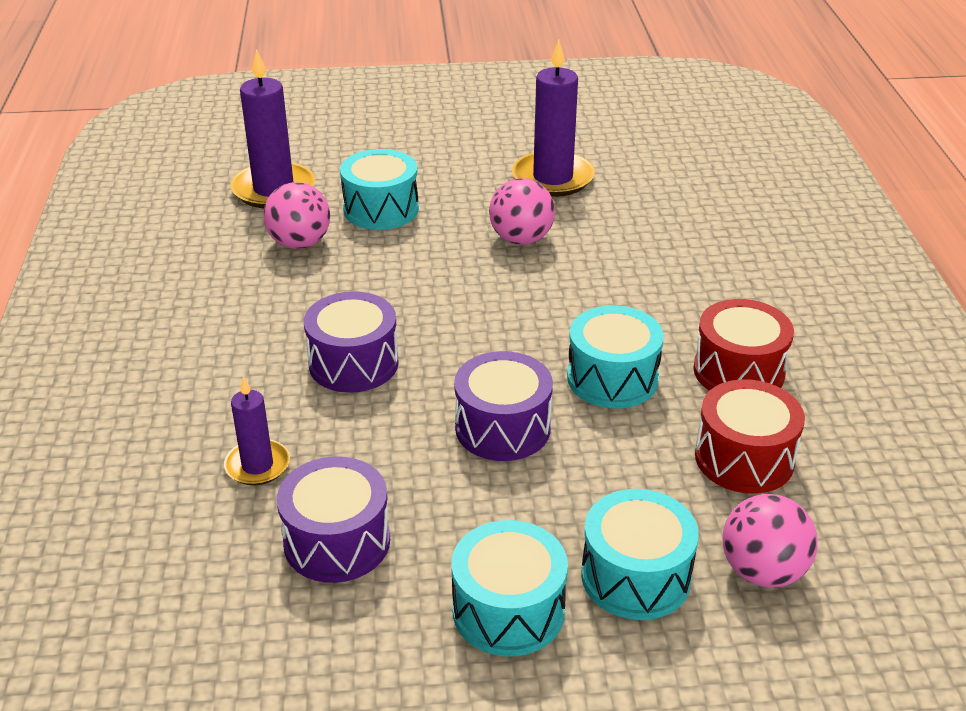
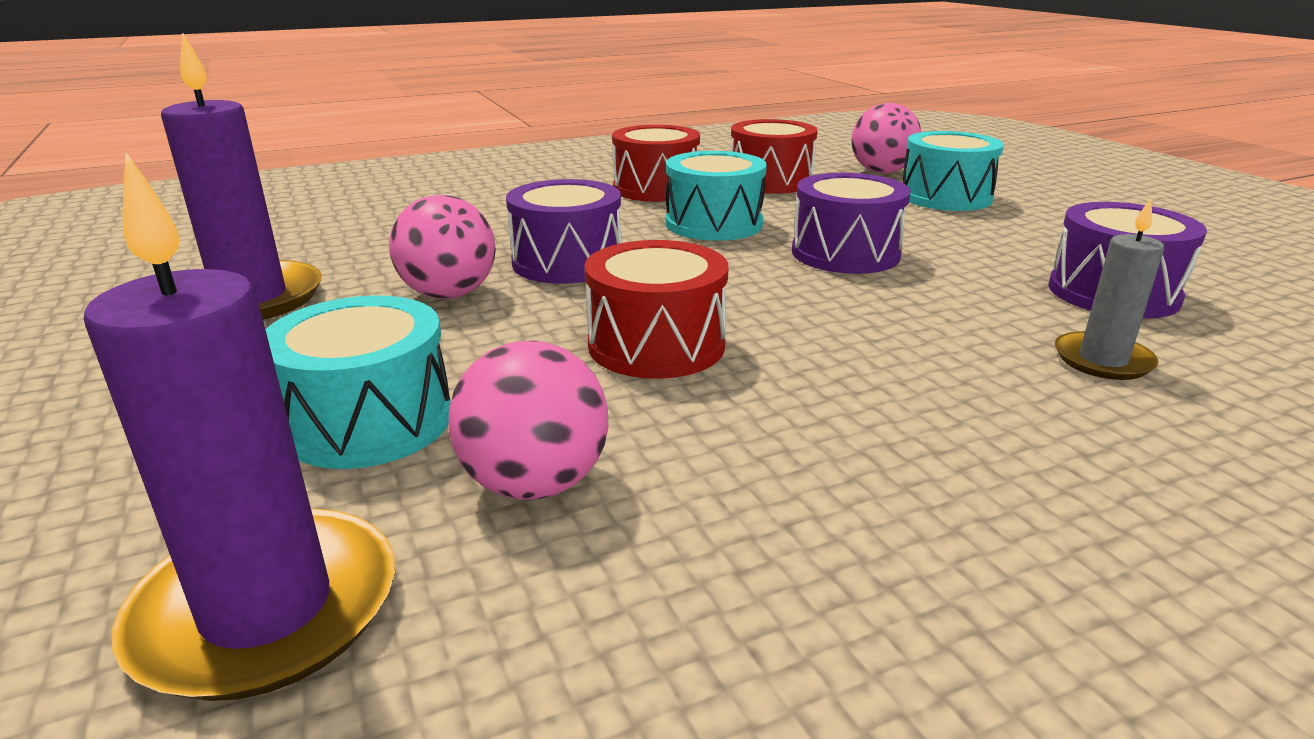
camera: 110 degrees left, 10 degrees down
(257, 465) = (1102, 360): purple candle -> grey candle
(353, 363) = (837, 346): purple drum -> purple drum (567, 262)
(401, 298) = (656, 345): none -> red drum
(508, 610) = (1049, 224): turquoise drum -> none

